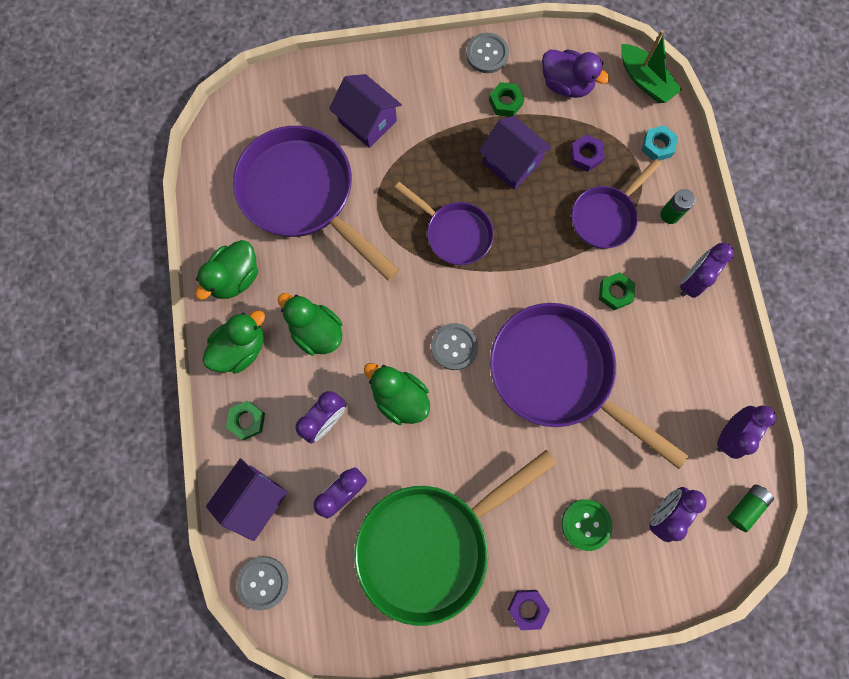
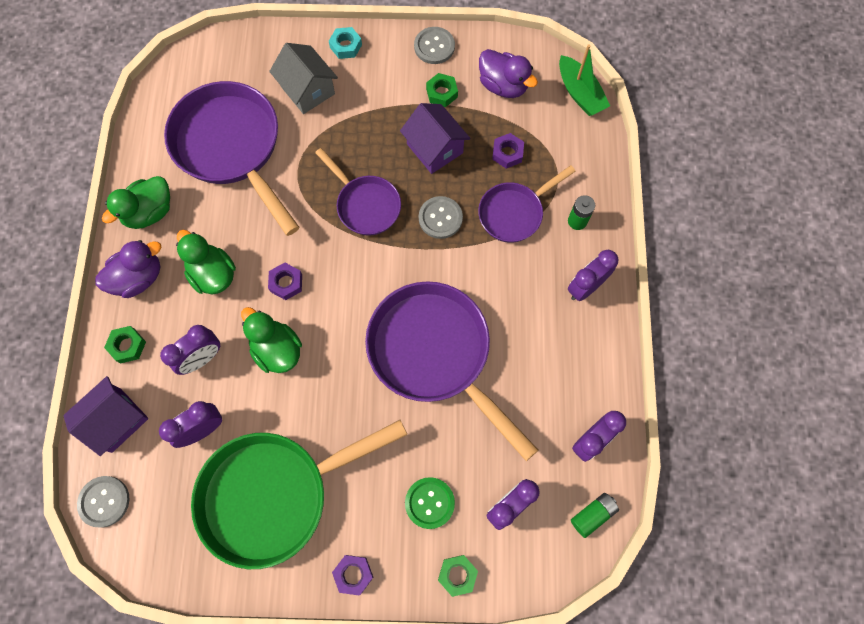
camera: 10 degrees right, 5 degrees down
(241, 348) = (138, 278): green duck -> purple duck
(367, 121) = (307, 90): purple house -> grey house
(393, 328) = (286, 283): none -> purple nut
(454, 347) = (340, 310): grey button -> grey button (440, 218)
(615, 293) = (507, 285): green nut -> green nut (457, 575)
(657, 146) = (579, 155): turquoise nut -> turquoise nut (346, 46)

